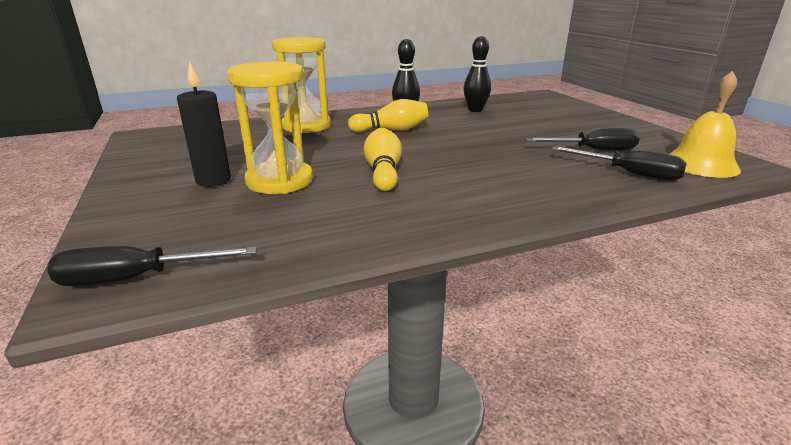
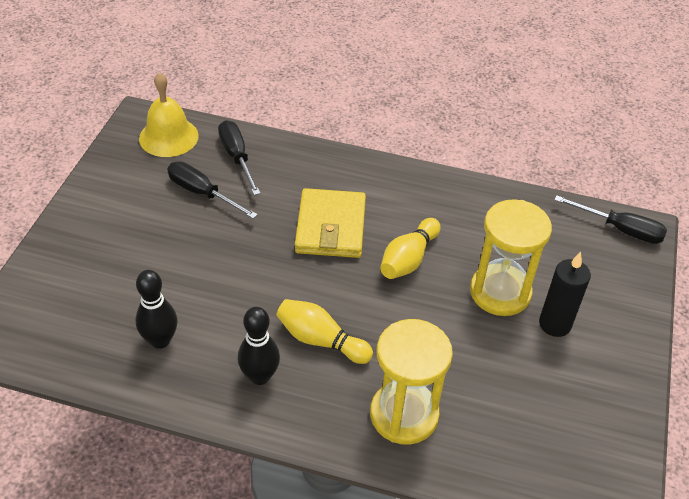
camera: 145 degrees left, 20 degrees up
(473, 166) = (330, 227): none -> yellow wallet

